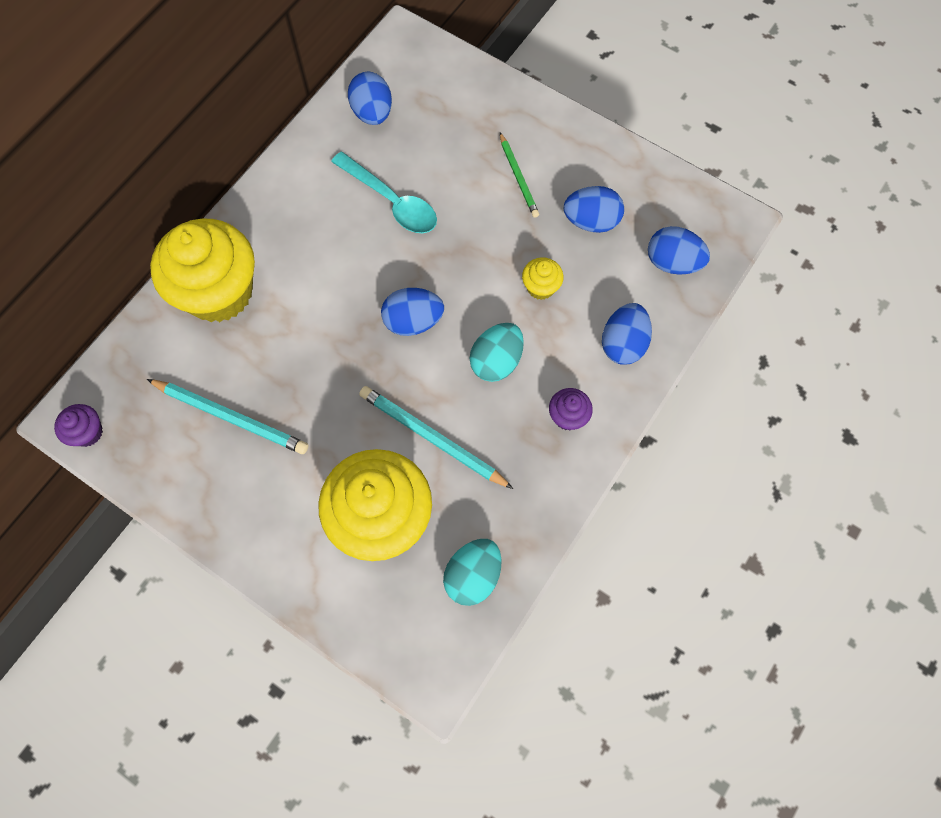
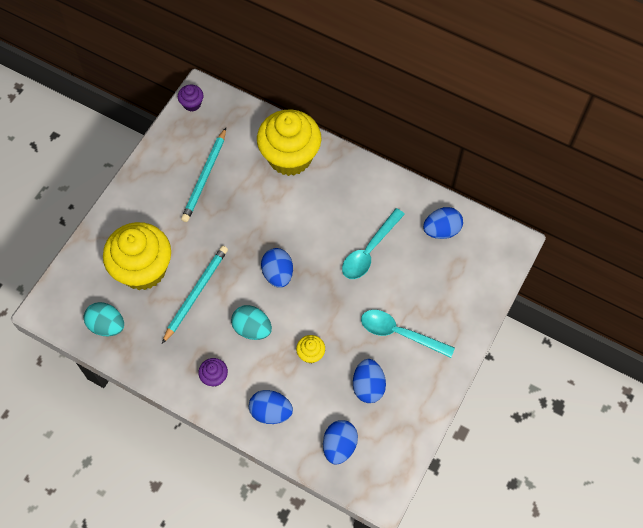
camera: 85 degrees right, 5 degrees down
(518, 177) = (400, 333): green pencil -> turquoise spoon

